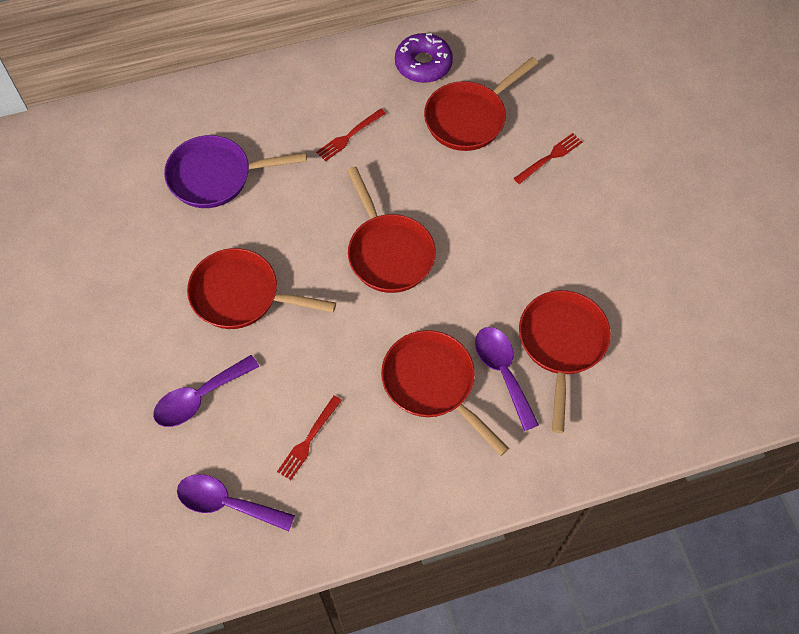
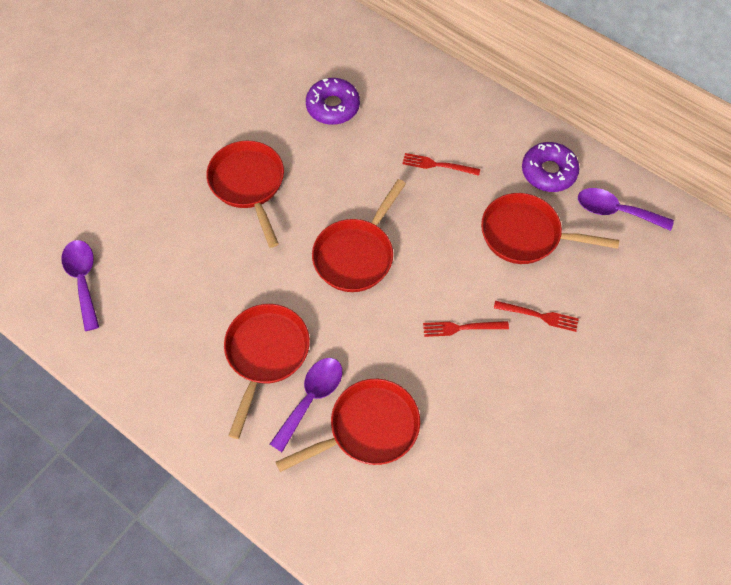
camera: 55 degrees right, 0 degrees up
(199, 397) = (151, 211): purple spoon -> purple spoon (615, 211)
(216, 176) = (333, 106): purple pan -> purple donut
(308, 440) = (164, 299): red fork -> red fork (461, 328)

